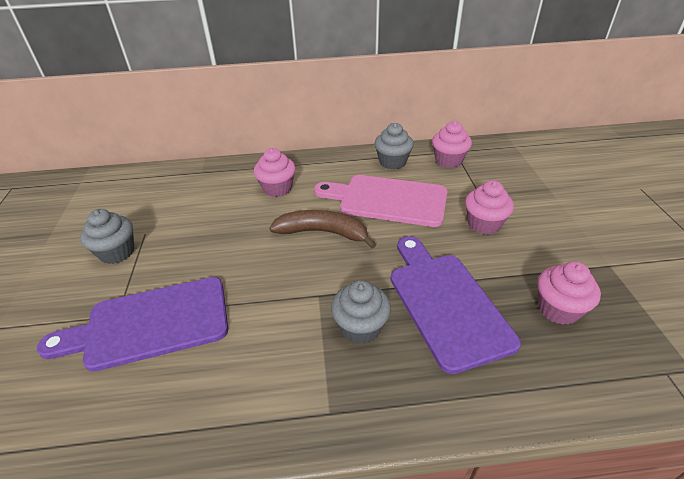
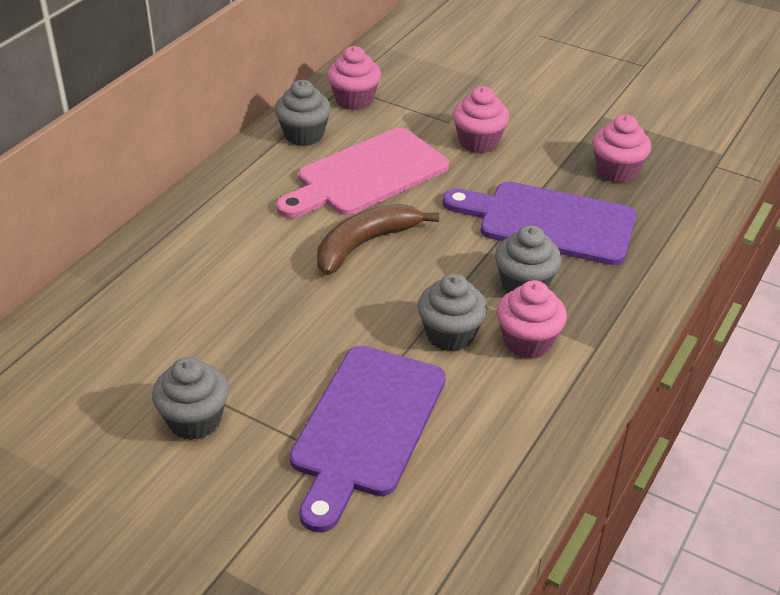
camera: 55 degrees left, 0 degrees up
(271, 316) = (450, 335): none -> grey cupcake
(277, 188) = (236, 239): pink cupcake -> pink cupcake (527, 341)

